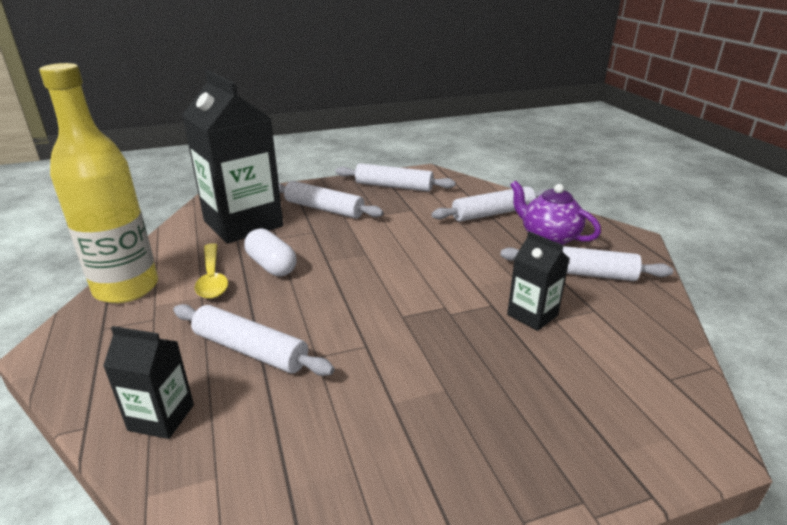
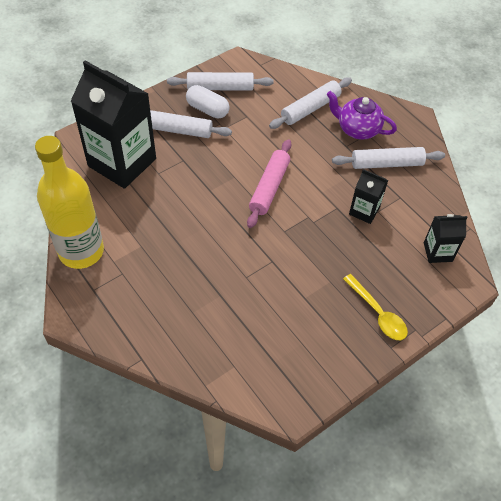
camera: 20 degrees left, 25 degrees up
(161, 417) = (181, 341): black carton -> black carton (437, 252)
(212, 278) = (137, 227): yellow spoon -> yellow spoon (378, 313)
(250, 350) = (203, 282): white rolling pin -> none
(271, 265) = (172, 204): white capsule -> white capsule (207, 109)
(405, 270) = (269, 187): none -> pink rolling pin

